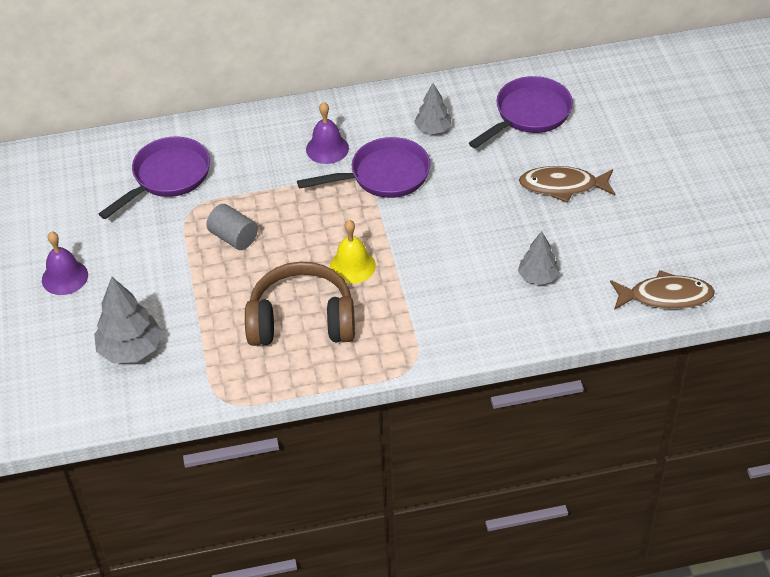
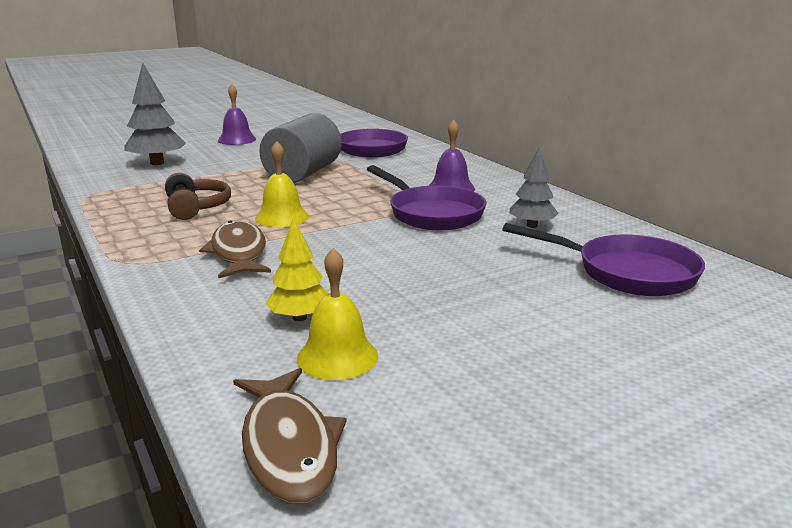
camera: 70 degrees right, 25 degrees down
(233, 237) = (303, 174): grey cylinder -> grey cylinder, size x1.73
(302, 321) = (196, 208): brown headphones -> brown headphones, size x0.60
(538, 277) = (300, 317): grey tree -> yellow tree
(563, 186) = (504, 313): brown fish -> brown fish (238, 253)
(590, 267) = (337, 357): none -> yellow bell

